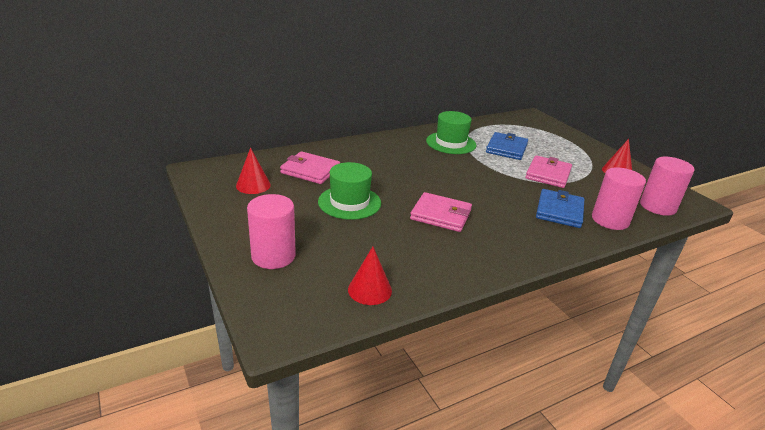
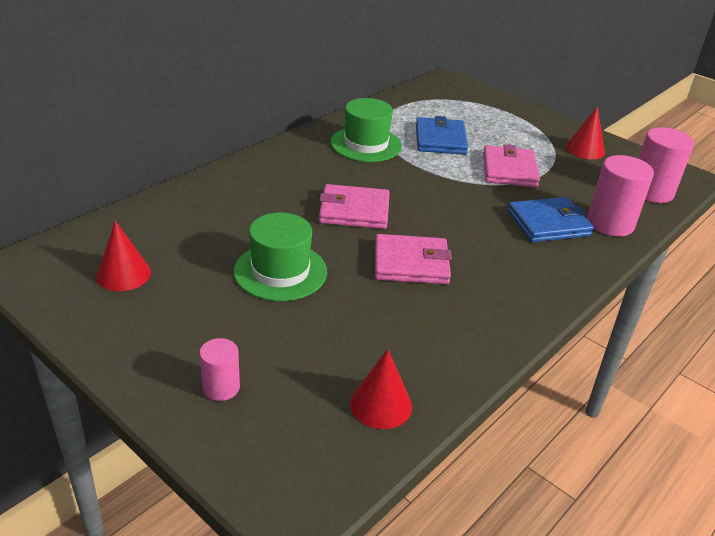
camera: 20 degrees left, 5 degrees up
(273, 256) = (221, 387): pink cylinder -> pink cylinder, size x0.57
(310, 170) = (196, 230): pink wallet -> pink wallet (354, 211)
(559, 211) = (548, 223): blue wallet -> blue wallet turned 75 degrees clockwise

